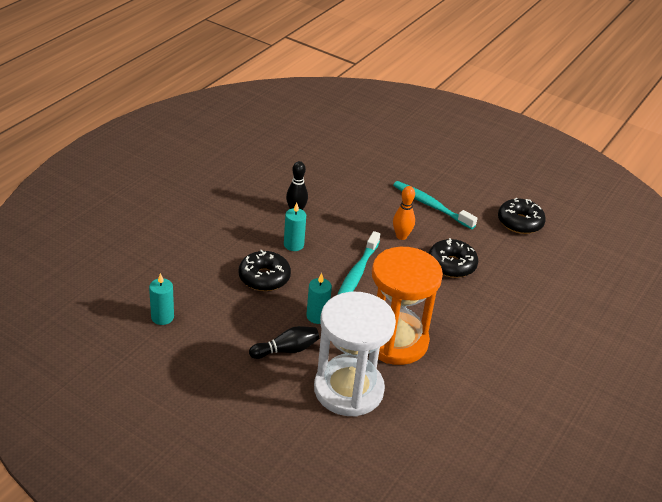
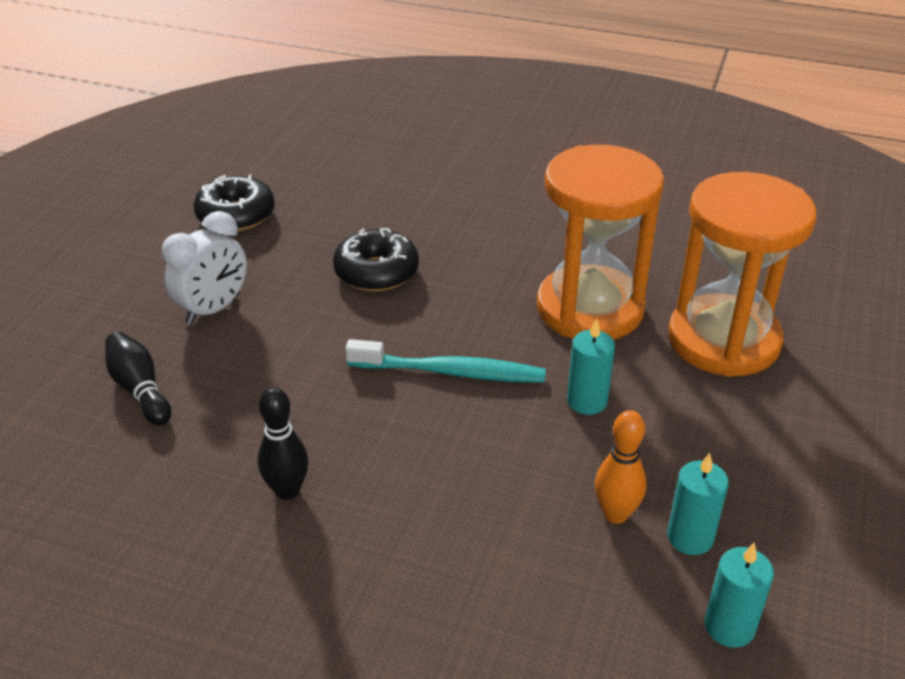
camera: 100 degrees left, 0 degrees up
(264, 278) = (523, 493): black donut -> none
(286, 350) = (691, 423): black bowling pin -> black bowling pin (140, 389)
(293, 245) = (402, 471): turquoise candle -> turquoise candle (690, 537)
(348, 390) = (723, 340): white hourglass -> orange hourglass
(401, 236) = (319, 333): orange bowling pin -> orange bowling pin (616, 514)
(431, 206) = (213, 309): turquoise toothbrush -> white clock

